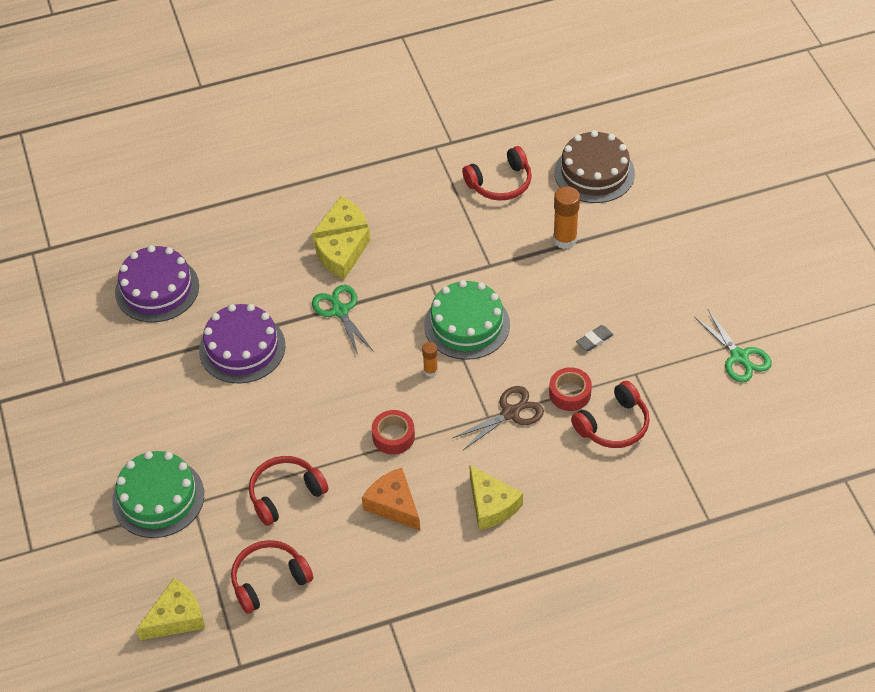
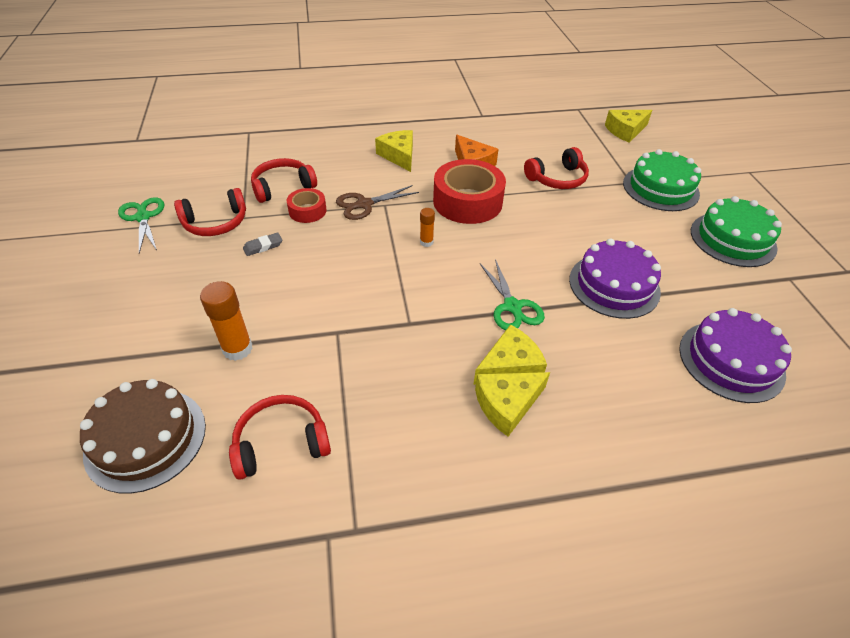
camera: 175 degrees left, 5 degrees down
(269, 580) = (564, 139): red headphones -> red headphones (216, 223)
(393, 436) = (467, 202): red tape -> red tape, size x1.91
(467, 325) = (381, 275): green cake -> green cake (732, 239)

